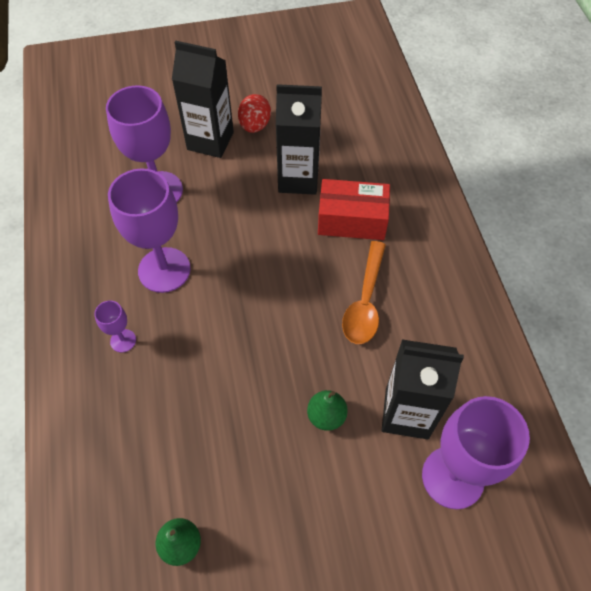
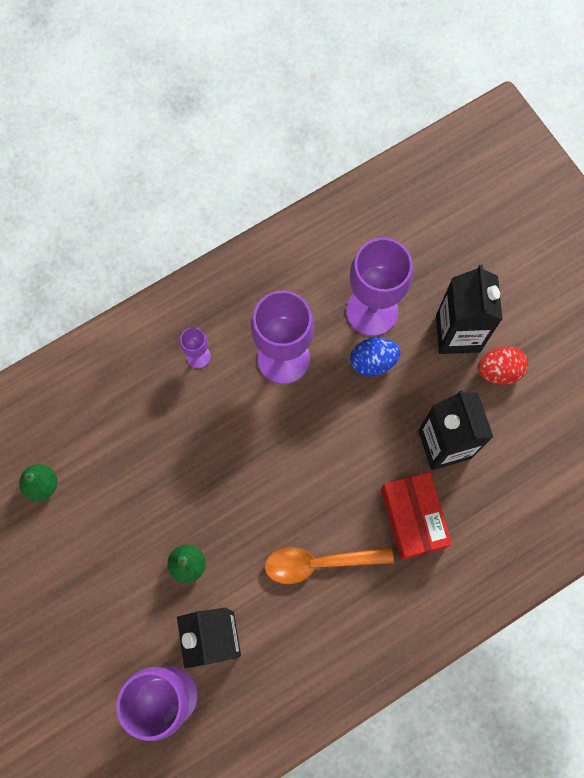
camera: 70 degrees right, 15 degrees up
(203, 204) = (373, 362): none -> blue egg

